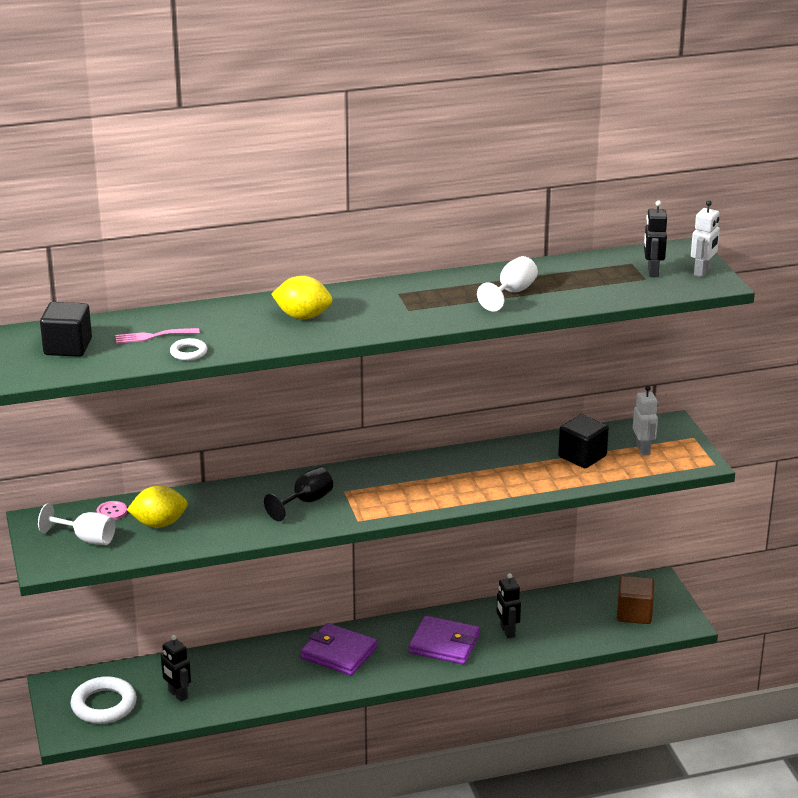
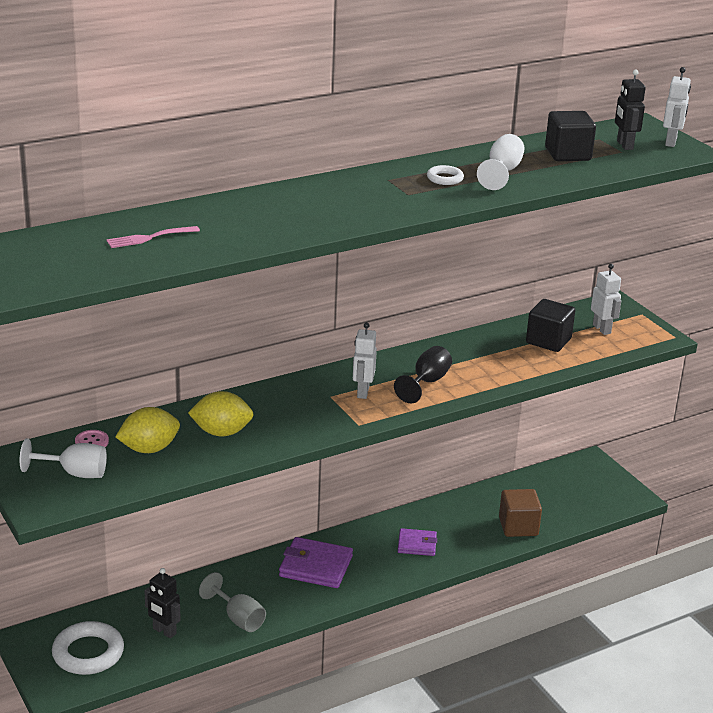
camera: 15 degrees left, 0 degrees up
(68, 347) = (57, 255): black cube -> black cube (568, 154)
(188, 353) = (198, 251): white ring -> white ring (445, 178)
(248, 692) = (238, 618): none -> grey goblet
(303, 316) = (302, 207): yellow lemon -> yellow lemon (221, 432)
(306, 502) = (296, 411): black goblet -> black goblet (427, 382)
(376, 490) = (362, 392): none -> white robot
(444, 644) = (417, 544): purple wallet -> purple wallet, size x0.62
(507, 631) = (472, 525): black robot -> none
(634, 613) = (583, 493): brown cube -> brown cube (518, 527)

